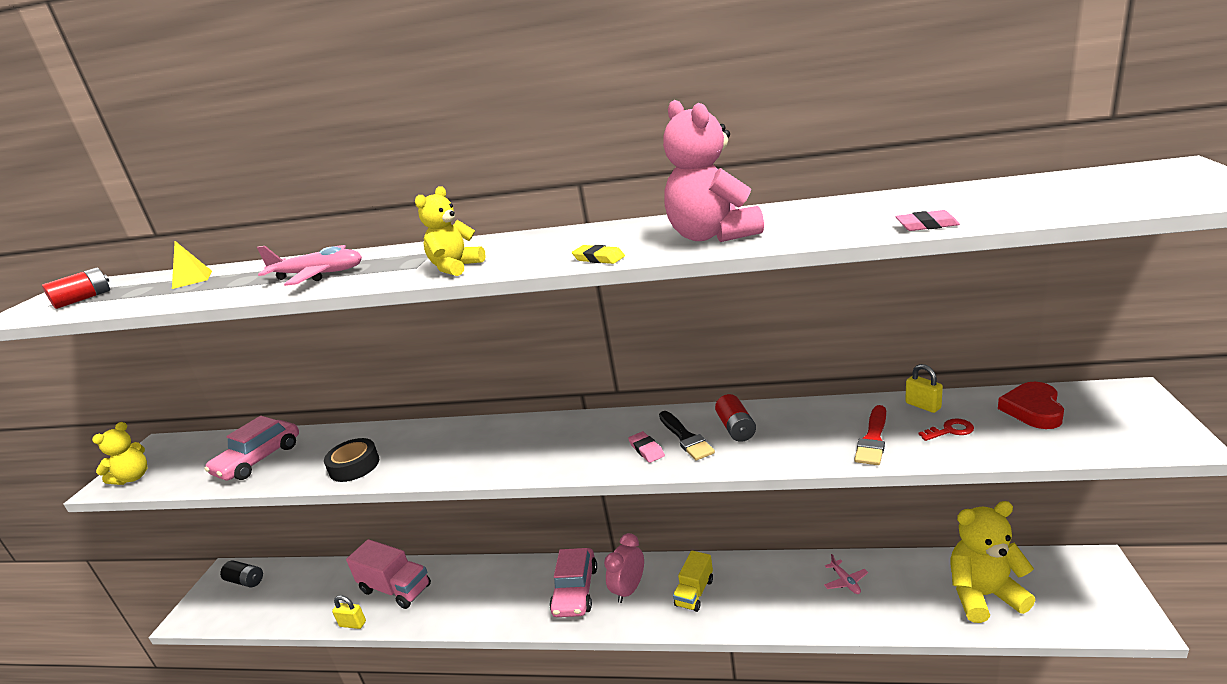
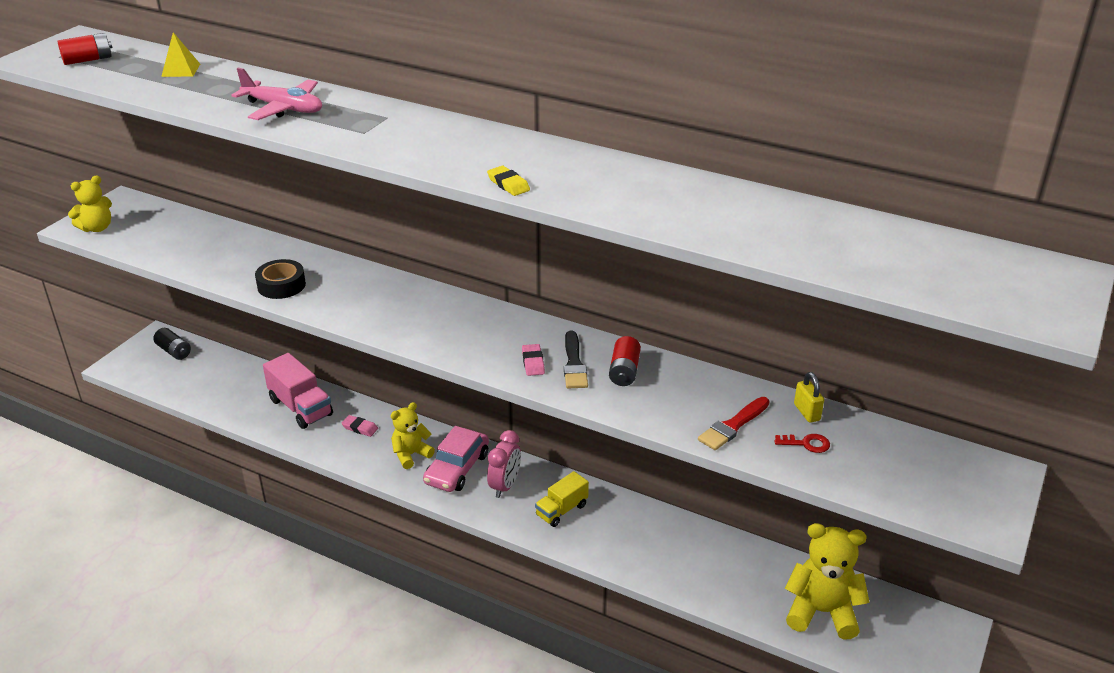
camera: 15 degrees right, 10 degrees up
(258, 459) = (204, 248): pink car -> none
(353, 624) = (253, 425): yellow padlock -> none
(455, 267) = (393, 147): yellow teddy bear -> yellow teddy bear (411, 455)
(629, 590) = (505, 486): pink clock -> pink clock turned 150 degrees clockwise
(712, 236) = (616, 195): pink teddy bear -> none
(845, 581) = (705, 553): pink plane -> none
(926, 225) = (785, 255): pink eraser -> pink eraser (360, 428)
(1033, 410) = (899, 453): red heart -> none

